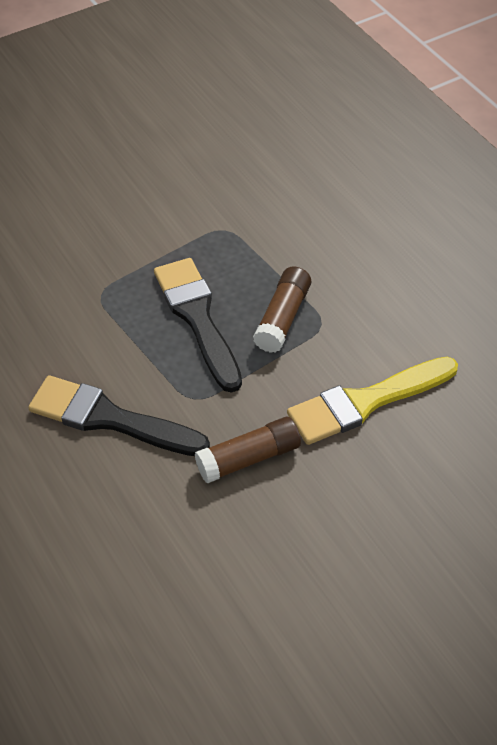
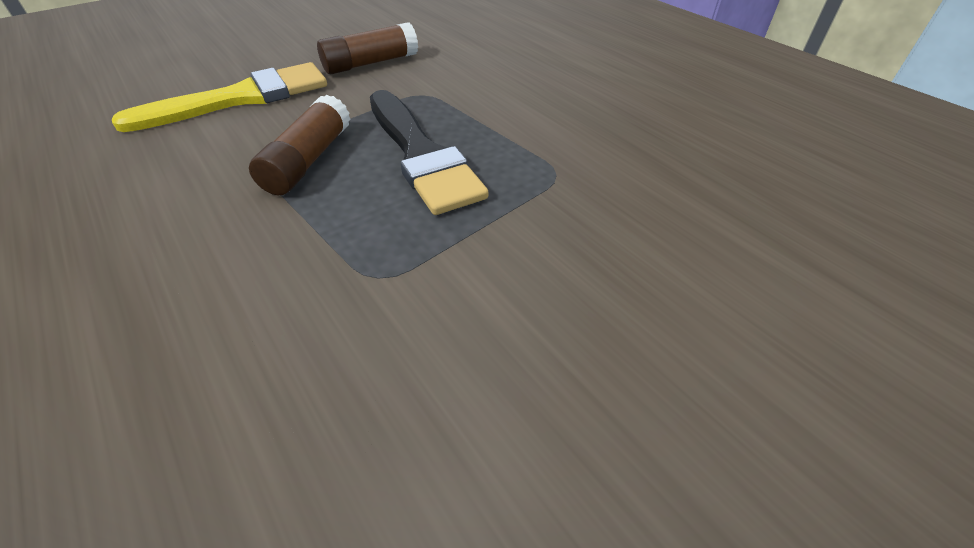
camera: 175 degrees right, 5 degrees down
(109, 419) = (504, 78): black brush -> none

